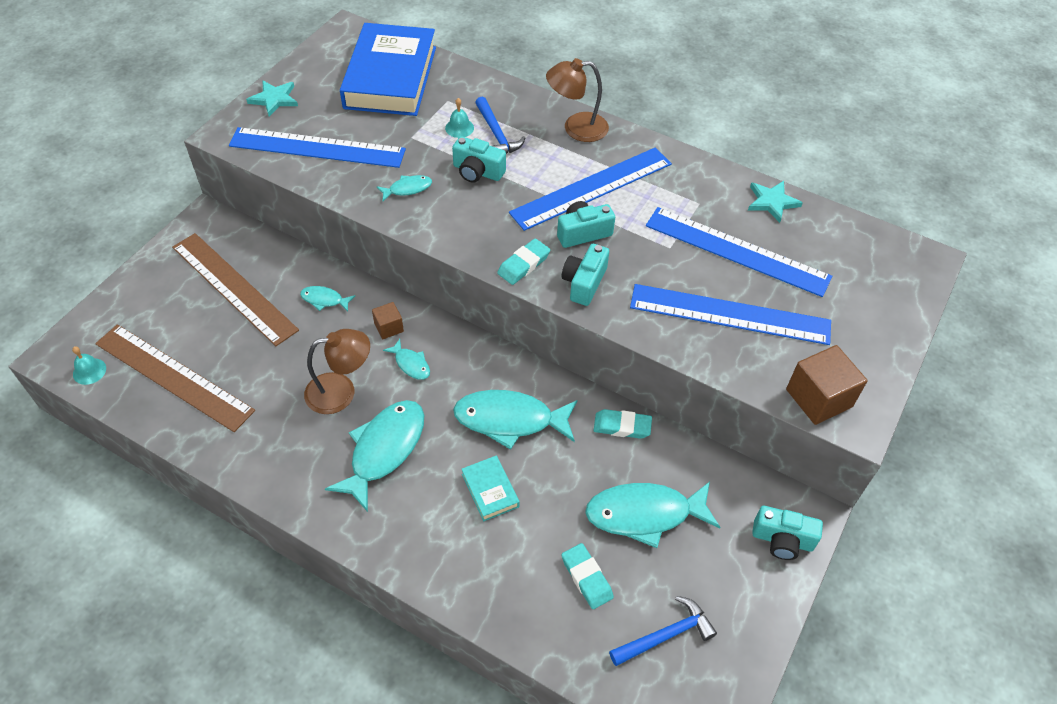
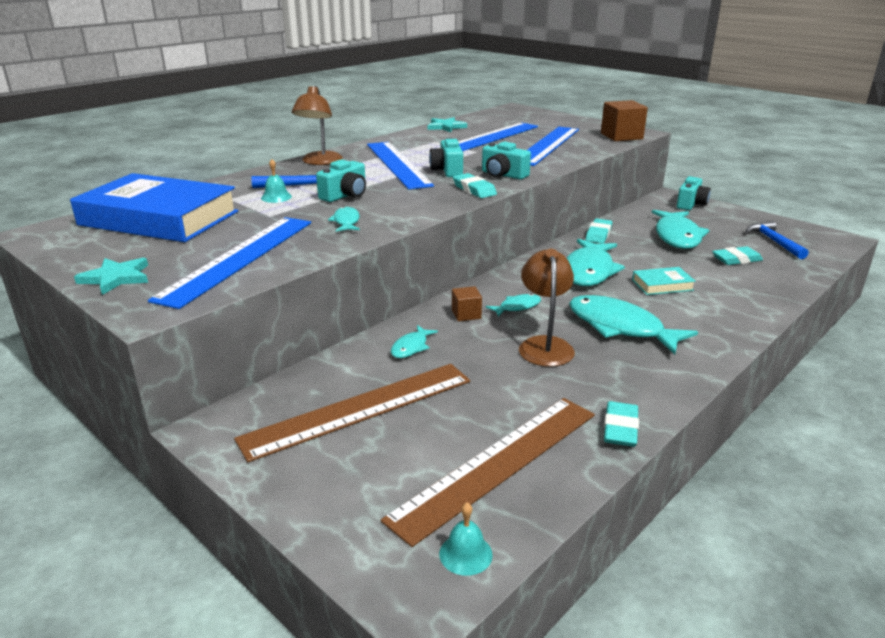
camera: 75 degrees left, 25 degrees down
(218, 450) = (620, 428): none -> turquoise eraser

